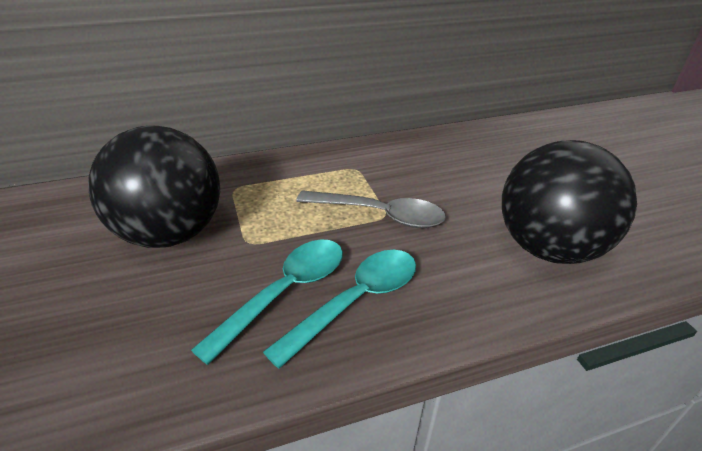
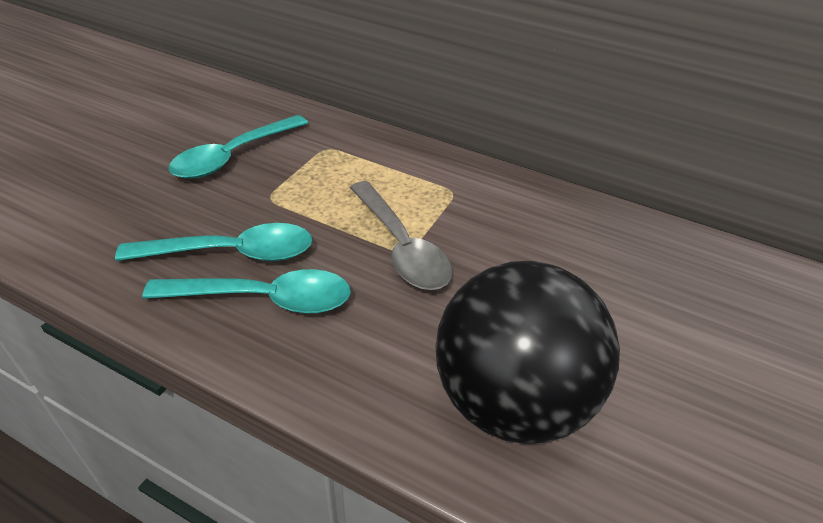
camera: 45 degrees right, 5 degrees up
(170, 234) = (233, 156): black ball -> turquoise spoon

